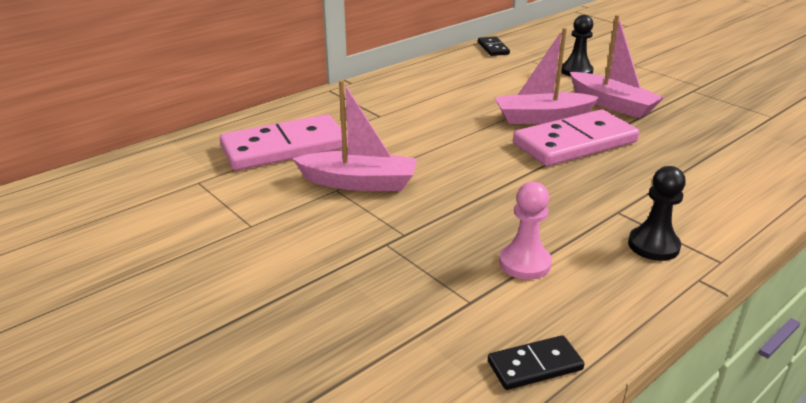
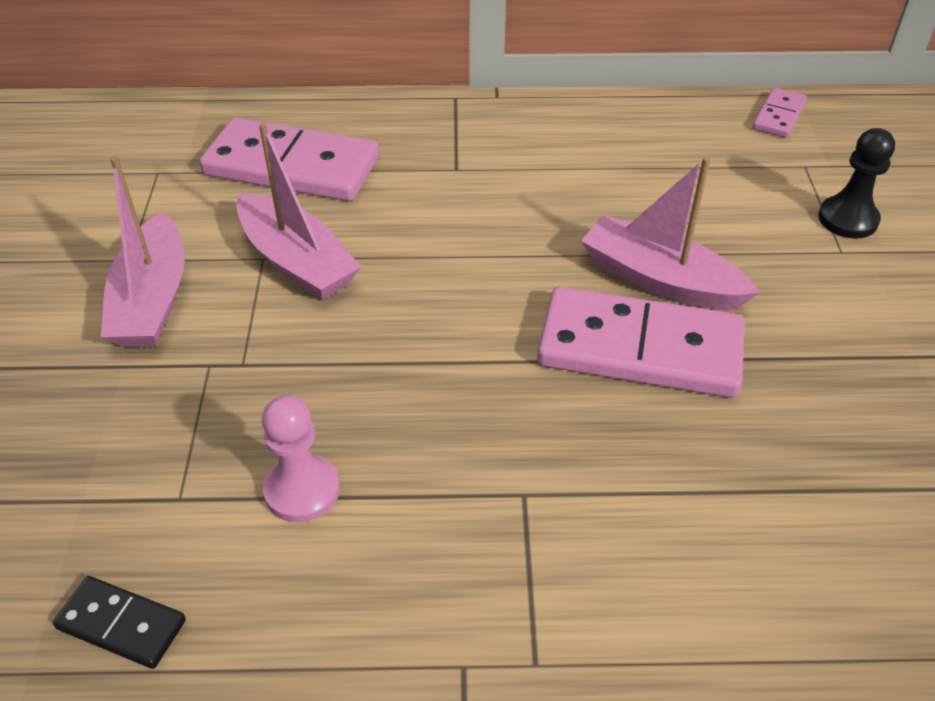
camera: 40 degrees right, 15 degrees up
(493, 48) = (779, 116): black domino -> pink domino
(612, 104) = (807, 310): pink boat -> pink boat (152, 300)
(653, 245) = (486, 576): black pawn -> none

